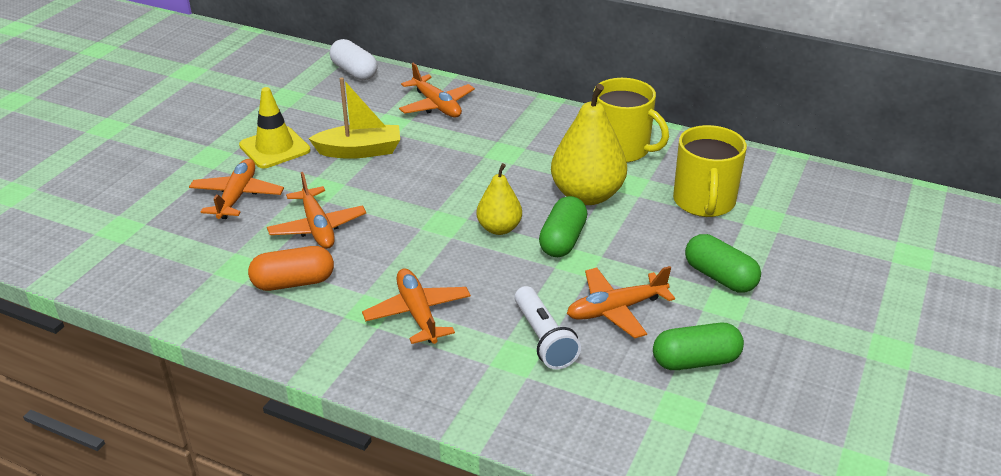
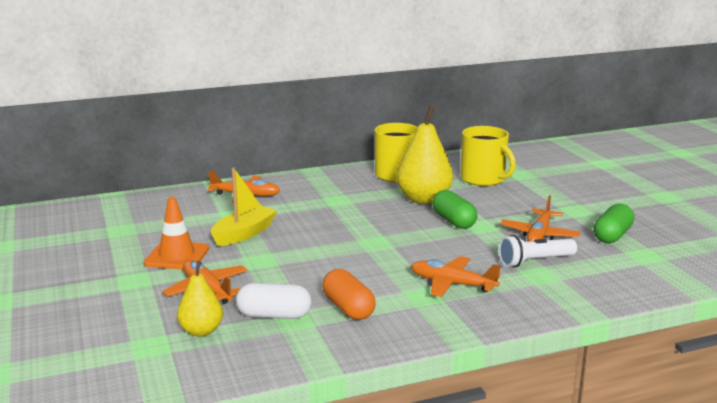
camera: 45 degrees left, 15 degrees down
(274, 148) = (177, 256): yellow traffic cone -> orange traffic cone
(293, 282) = (348, 308): orange capsule -> orange capsule turned 60 degrees counterclockwise
(317, 227) = (302, 278): orange plane -> none
(354, 72) = (147, 200): white capsule -> white capsule (274, 315)
(499, 228) = (410, 231): yellow pear -> yellow pear (201, 331)
(543, 339) = (535, 261): white flashlight -> white flashlight turned 135 degrees clockwise
(720, 277) = (553, 202): green capsule -> none

